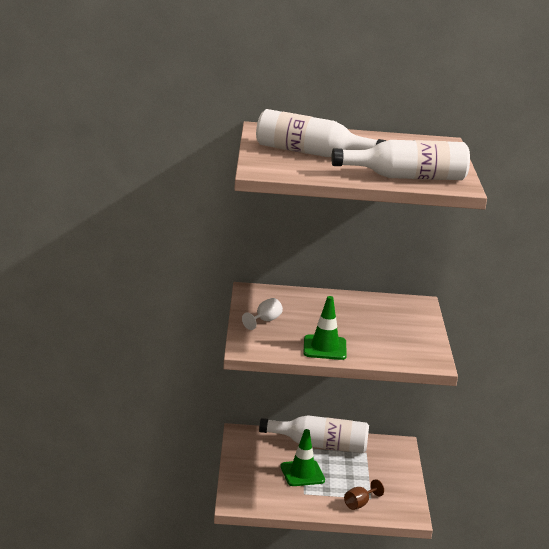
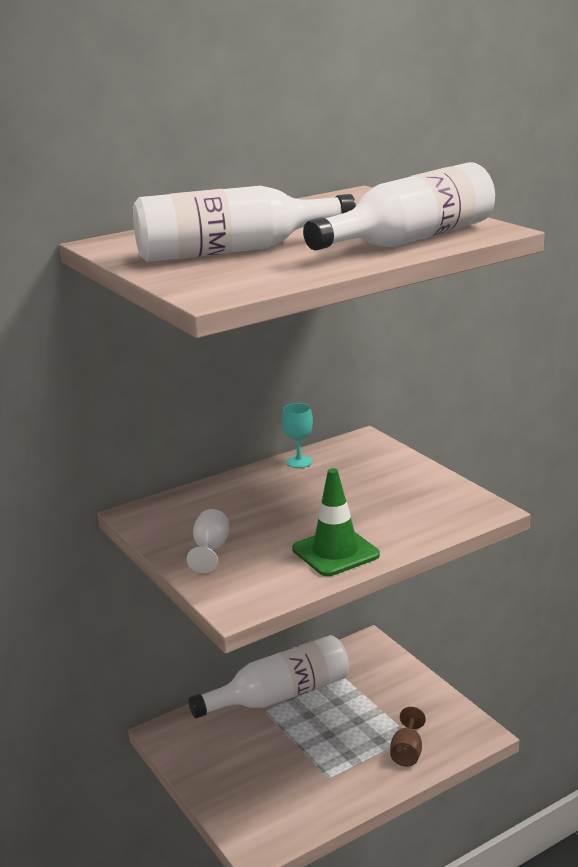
camera: 30 degrees left, 0 degrees up
(302, 473) = (298, 749): green traffic cone -> none
(367, 299) = (299, 462): none -> turquoise goblet

